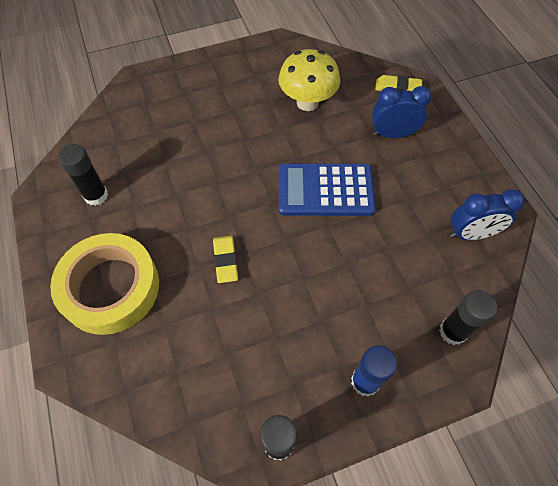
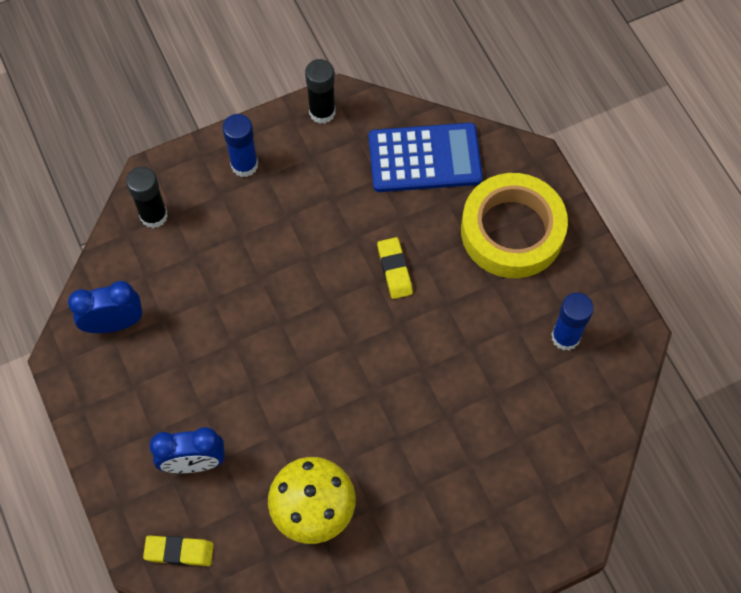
camera: 175 degrees right, 5 degrees up
(96, 195) = (565, 337): black glue stick -> blue glue stick
(325, 190) = (285, 367): blue calculator -> blue calculator (424, 158)

